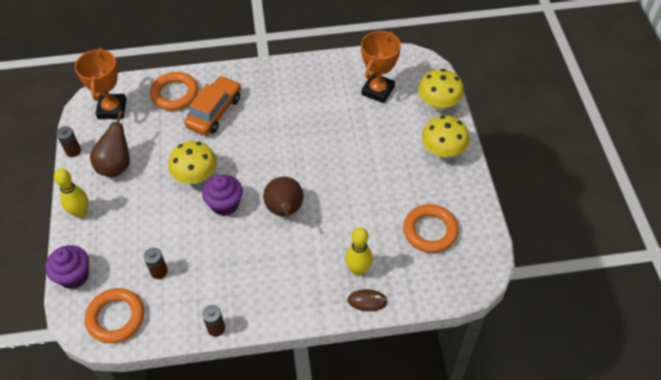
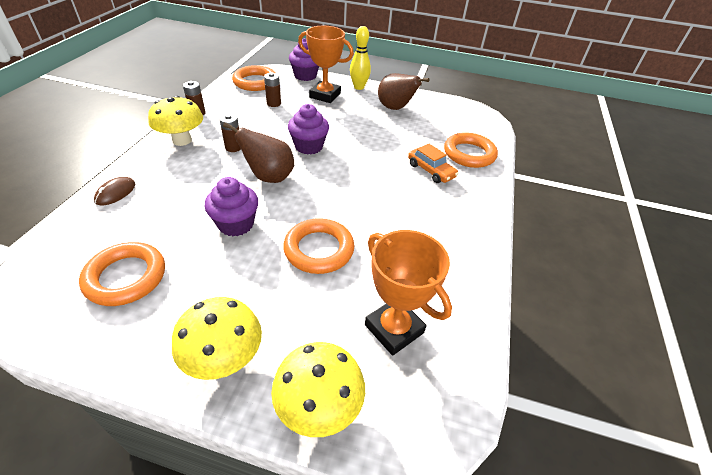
camera: 110 degrees right, 10 degrees down
(73, 151) = (424, 95): brown battery -> brown battery (233, 147)
(112, 109) = (464, 119): orange trophy -> orange trophy (325, 95)
(196, 177) = (353, 140): yellow mushroom -> yellow mushroom (182, 140)
(214, 112) = (431, 171): orange car -> orange car, size x0.66
(342, 145) = (319, 249): none -> orange ring
(349, 201) = (236, 224): none -> purple cupcake
(358, 269) = (153, 199): yellow bowling pin -> none

